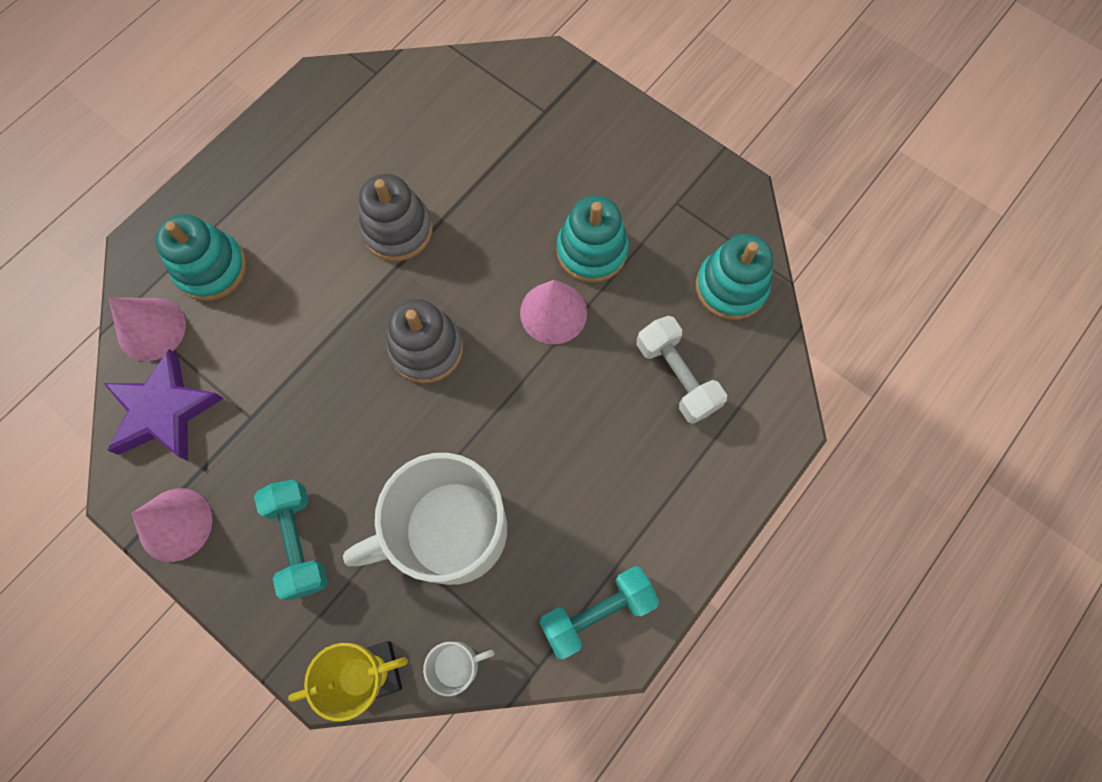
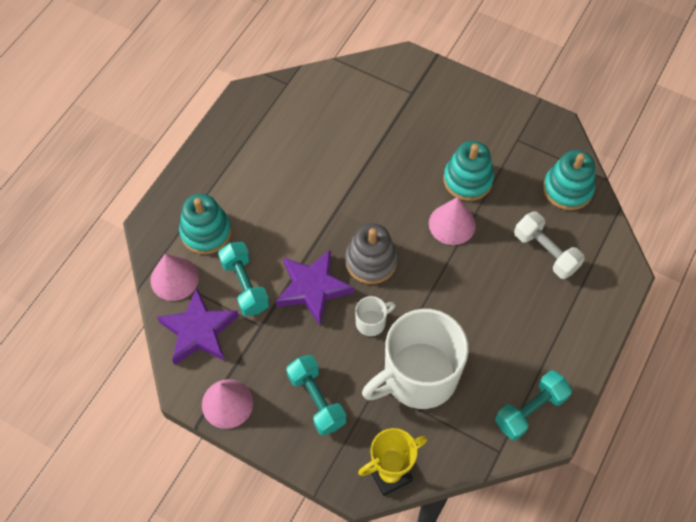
camera: 10 degrees left, 10 degrees down
(244, 355) = (245, 285): none -> turquoise dumbbell
(335, 375) = (312, 288): none -> purple star
(397, 230) = (330, 186): grey stacking toy -> none
(457, 665) = (445, 459): white mug -> white mug (371, 322)

